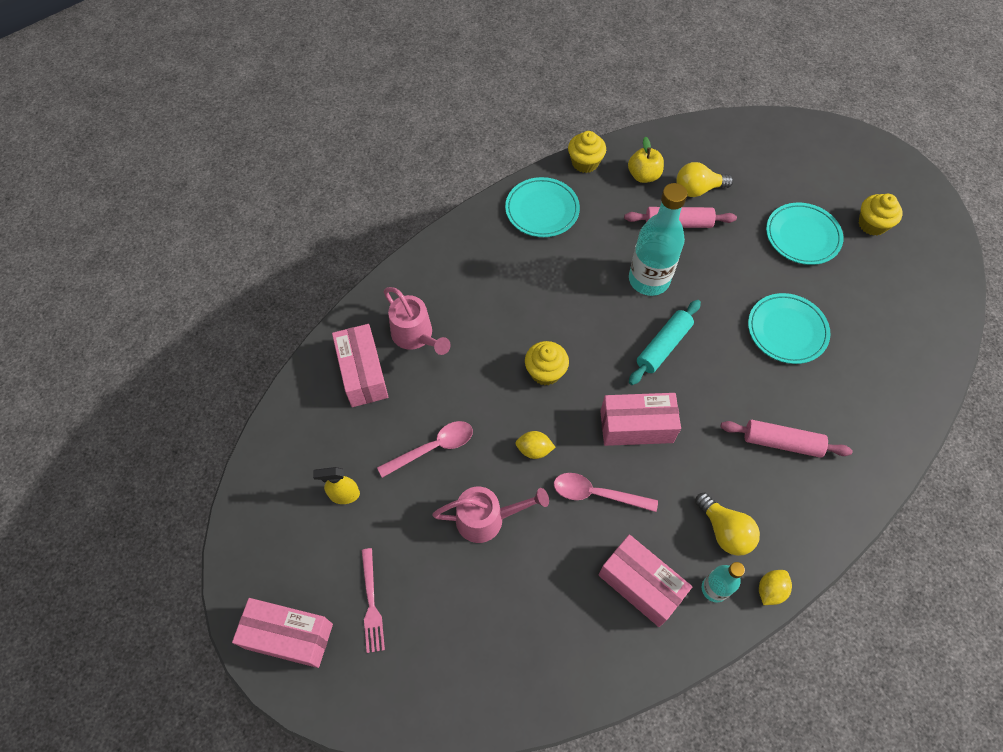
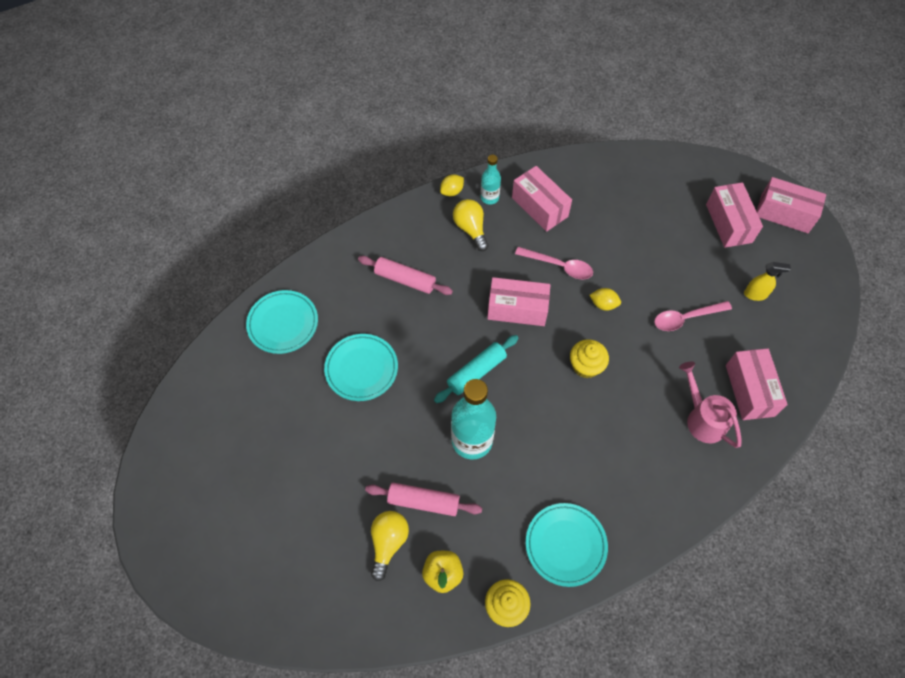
camera: 170 degrees left, 0 degrees up
(371, 604) = (728, 223): pink fork -> pink box
(487, 519) = (644, 262): pink watering can -> none
(698, 189) = (388, 543): yellow light bulb -> yellow light bulb turned 75 degrees counterclockwise
(802, 236) = (302, 464): turquoise plate -> turquoise plate (283, 323)
(872, 224) = (226, 465): yellow cupcake -> none

